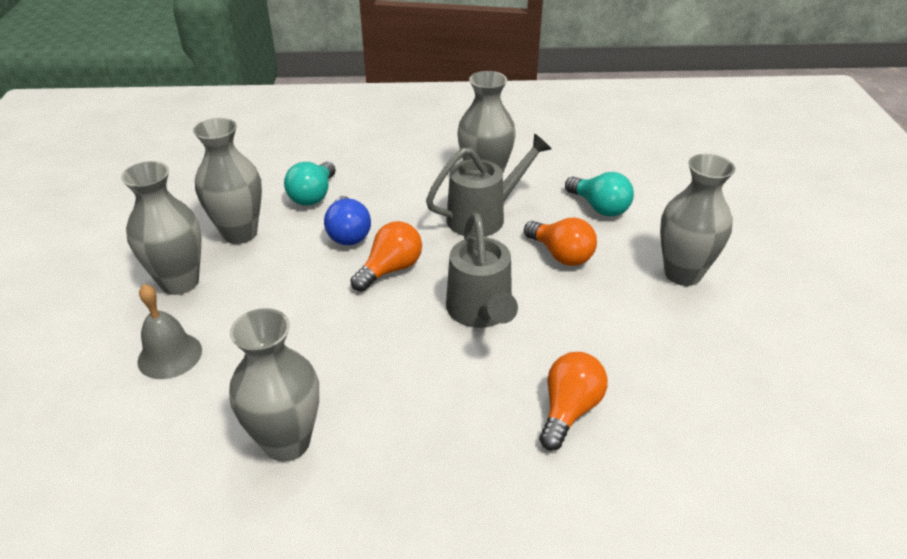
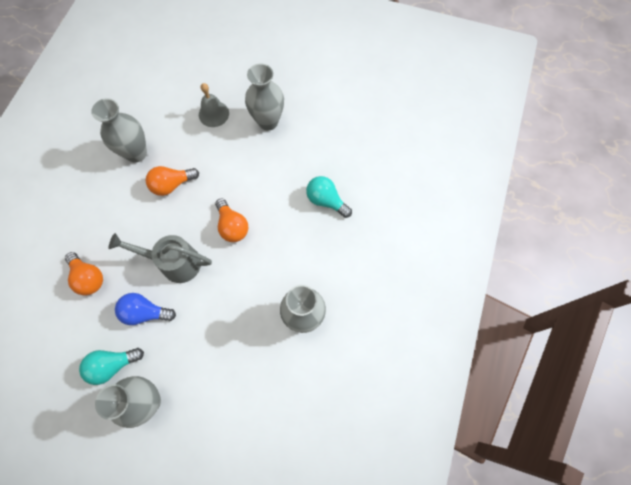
camera: 110 degrees right, 30 degrees up
(240, 233) = (301, 154): grey vase -> none
(348, 233) = (277, 212): blue light bulb -> blue light bulb (145, 312)
(484, 216) = (261, 299): grey watering can -> none
(561, 255) = (201, 331): orange light bulb -> orange light bulb (172, 185)
(599, 207) = (238, 384): turquoise light bulb -> turquoise light bulb (112, 365)

